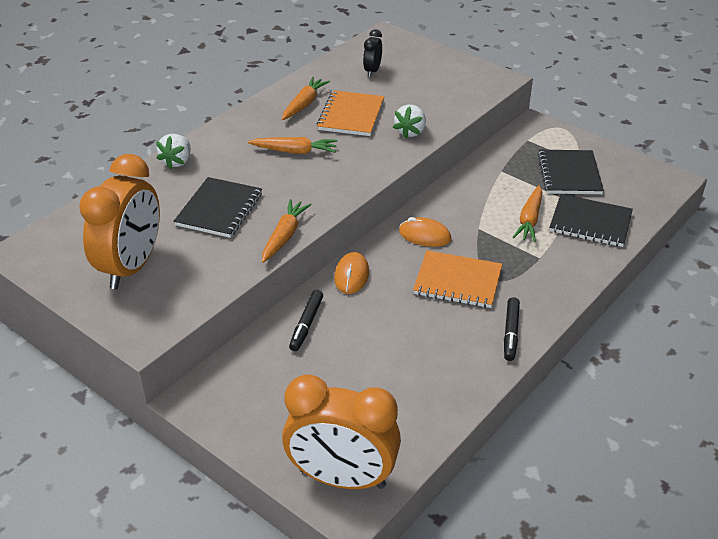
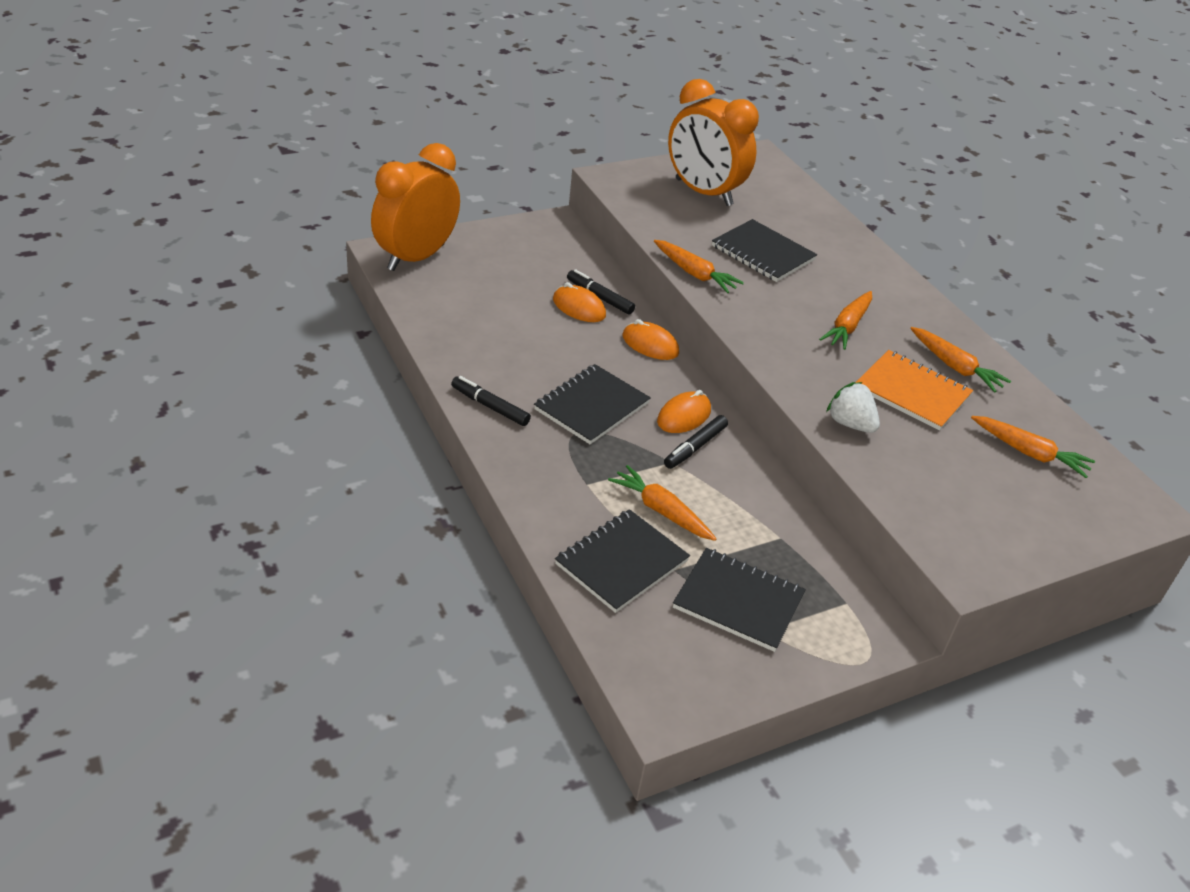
camera: 110 degrees right, 0 degrees up
(177, 161) = (864, 254): white strawberry -> none
(333, 331) = (579, 307): none -> orange mouse
(372, 71) = (1029, 453): black clock -> orange carrot
(453, 222) = (695, 447): none -> black marker
(457, 281) = (591, 406): orange notebook -> black notebook

